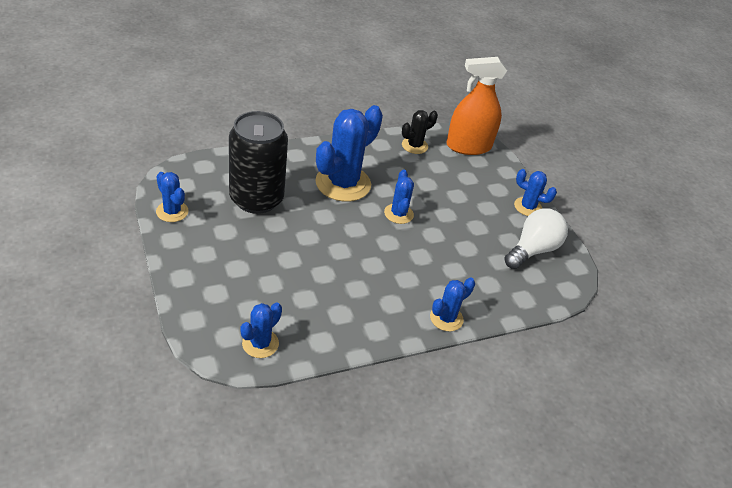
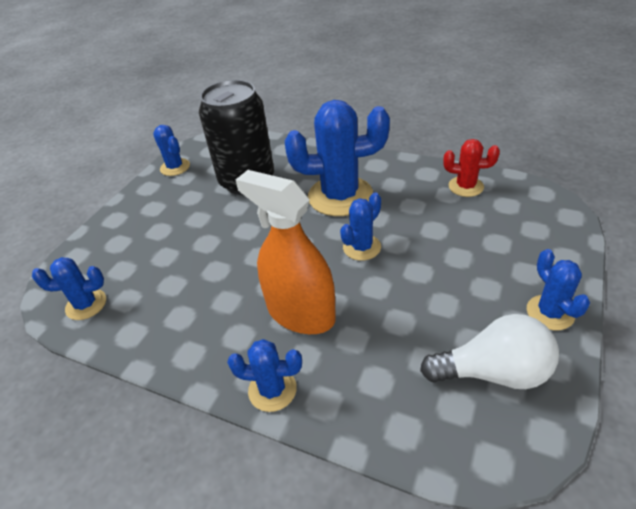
camera: 55 degrees right, 0 degrees up
(172, 211) = (175, 167): blue cactus -> blue cactus turned 45 degrees counterclockwise
(414, 146) = (466, 186): black cactus -> red cactus
(468, 146) = (539, 209): orange spray bottle -> orange spray bottle (300, 313)

